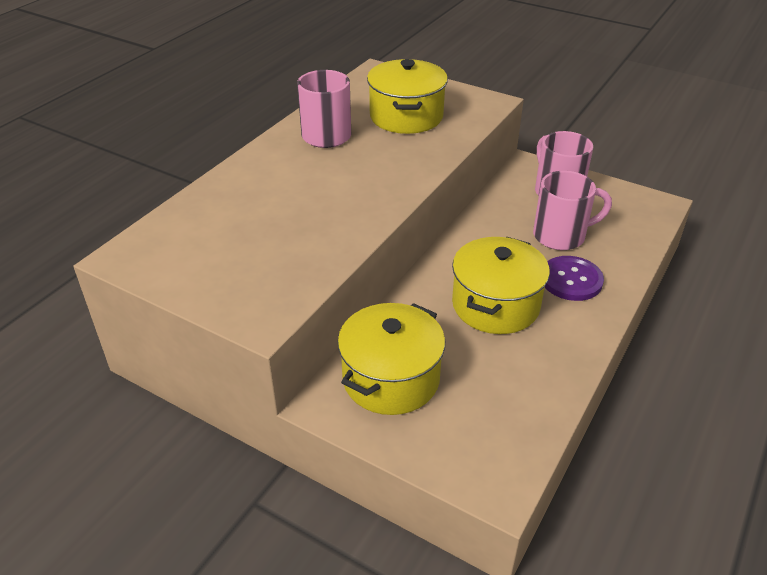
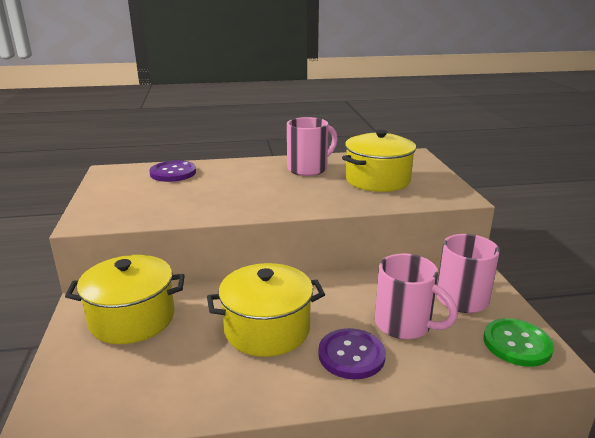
camera: 50 degrees right, 15 degrees down
(206, 215) = (173, 173): none -> purple button
(628, 204) = (517, 344): none -> green button

